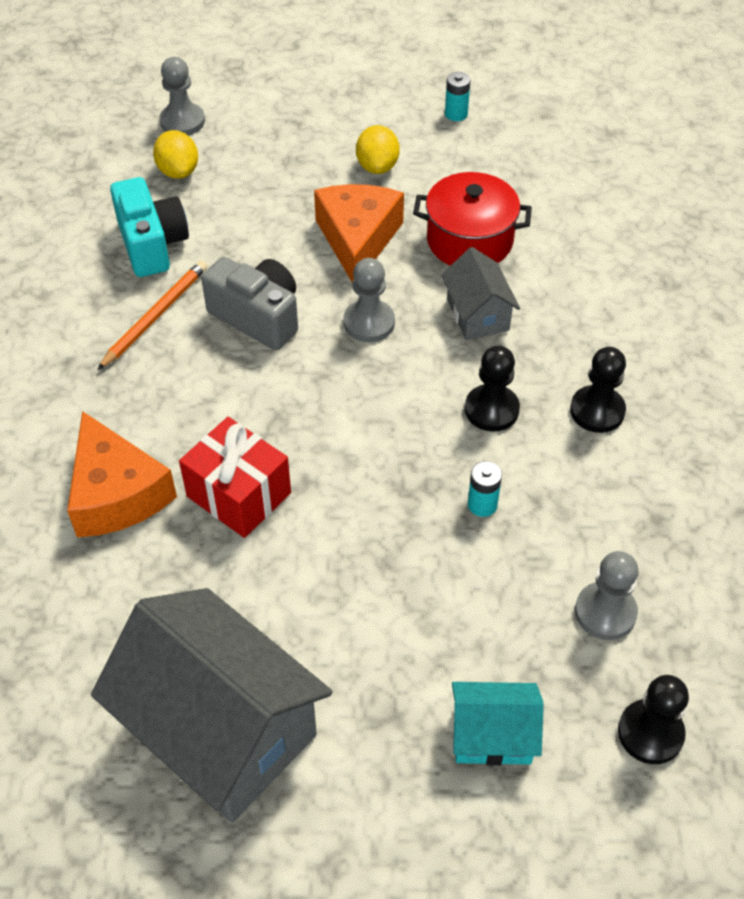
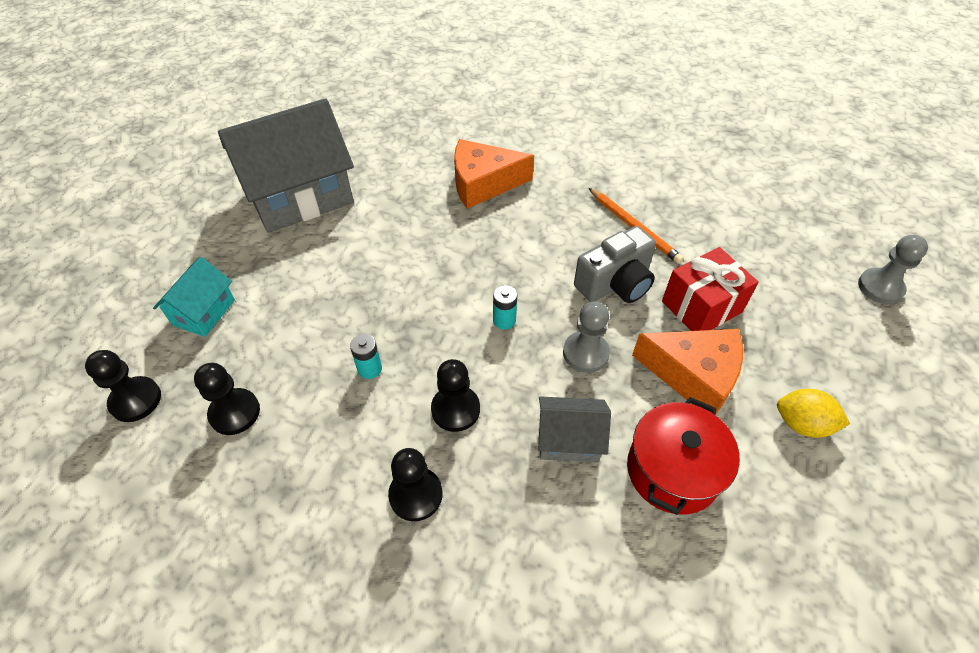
camera: 110 degrees right, 0 degrees up
(152, 244) = (715, 239): turquoise camera -> none
(178, 171) = (806, 271): yellow lemon -> none
(239, 494) = (453, 237): red gift -> red gift (701, 306)
(456, 114) = (898, 537): turquoise battery -> turquoise battery (504, 320)
(605, 612) = (235, 413): grey pawn -> black pawn

